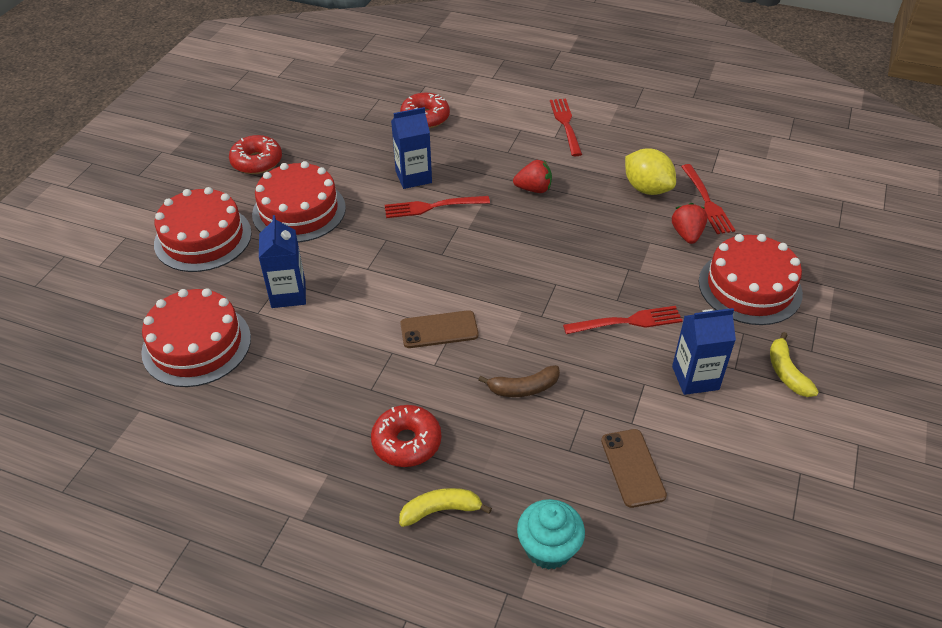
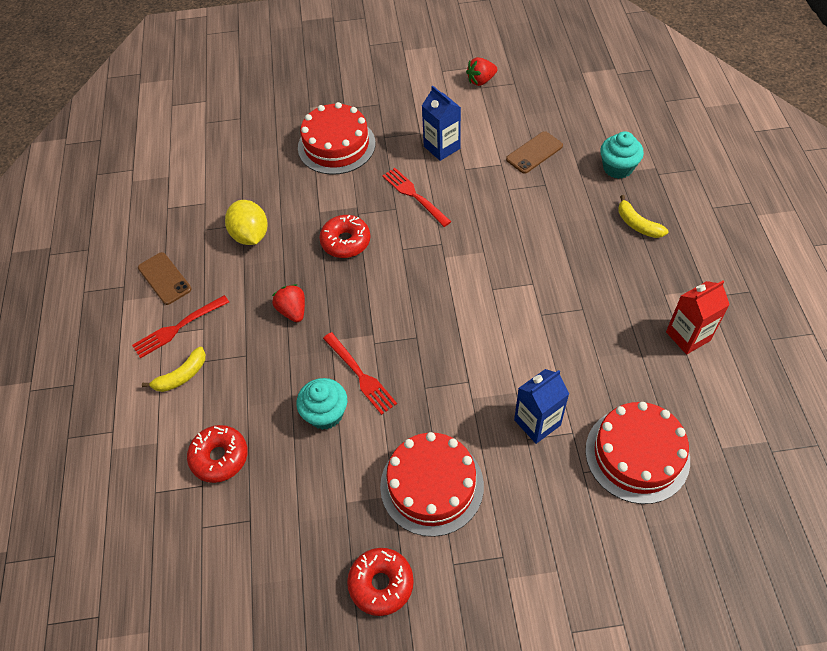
camera: 115 degrees left, 10 degrees up
(203, 238) = (523, 549): red cake -> none
(263, 461) = (688, 336): none -> red carton
(406, 442) = (607, 265): red donut -> red donut (345, 242)
(413, 177) = (325, 414): blue carton -> turquoise cupcake
(439, 330) = (499, 297): brown phone -> brown phone (164, 278)
(523, 388) = (515, 225): brown banana -> none
(647, 188) = (250, 235): yellow lemon -> yellow lemon turned 45 degrees counterclockwise
(687, 234) = (297, 193): red strawberry -> red strawberry (481, 81)
(707, 201) = (248, 194): red fork -> none
(786, 372) = (406, 110): yellow banana -> yellow banana (181, 376)

